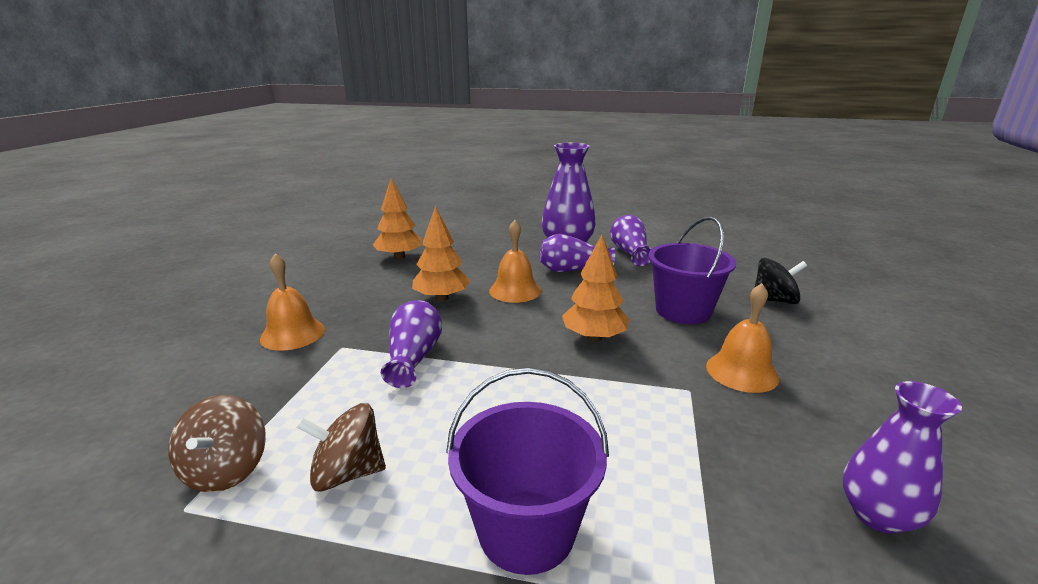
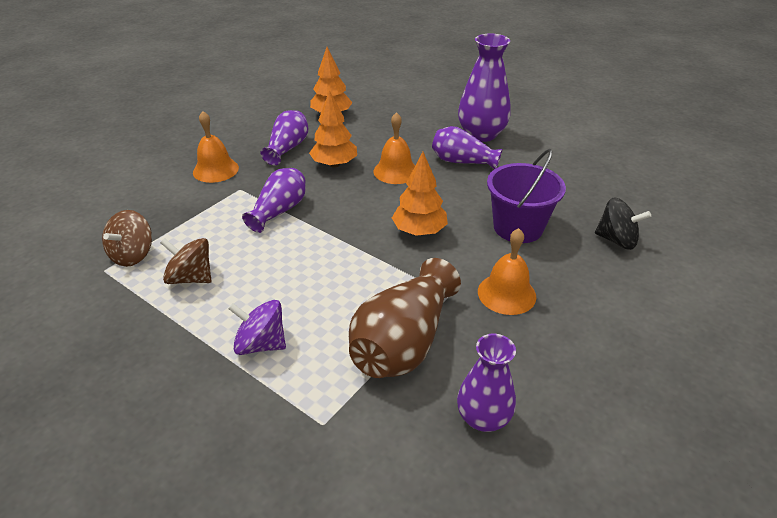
camera: 25 degrees right, 15 degrees up
(526, 530) = (261, 344): purple bucket -> purple spinning top
(629, 252) = (533, 154): purple vase -> purple vase (287, 148)
(699, 457) = (404, 341): none -> brown vase

